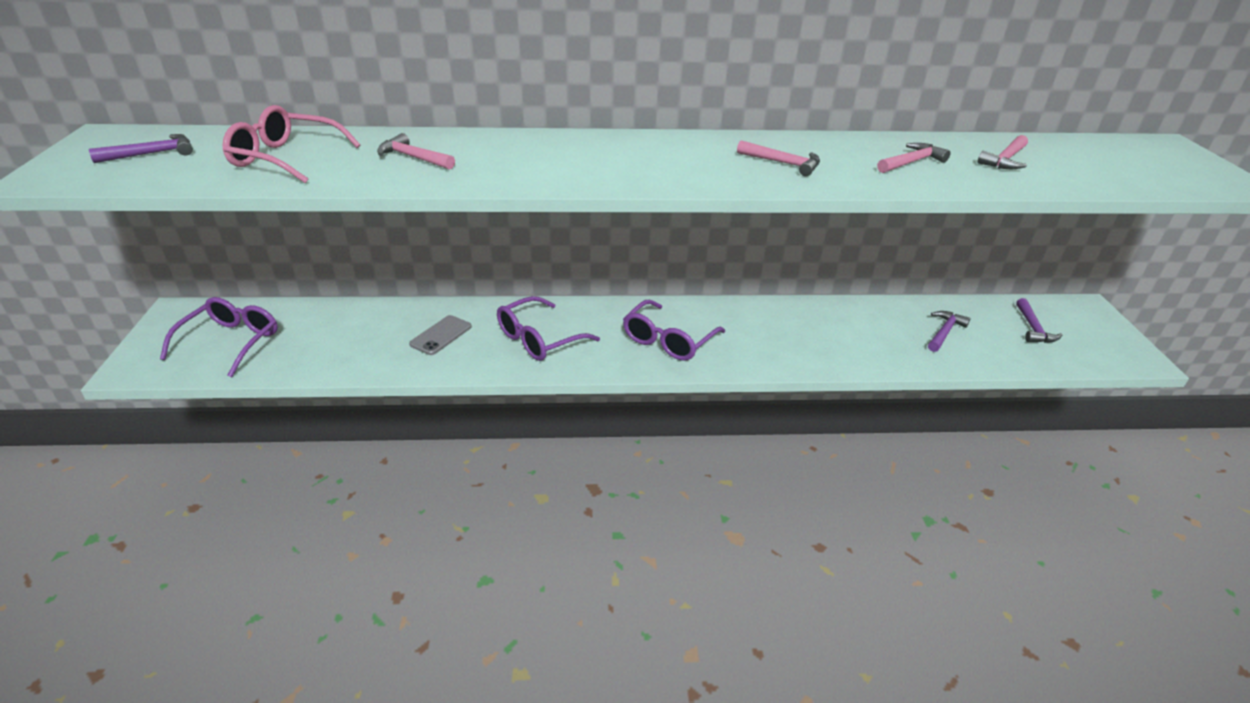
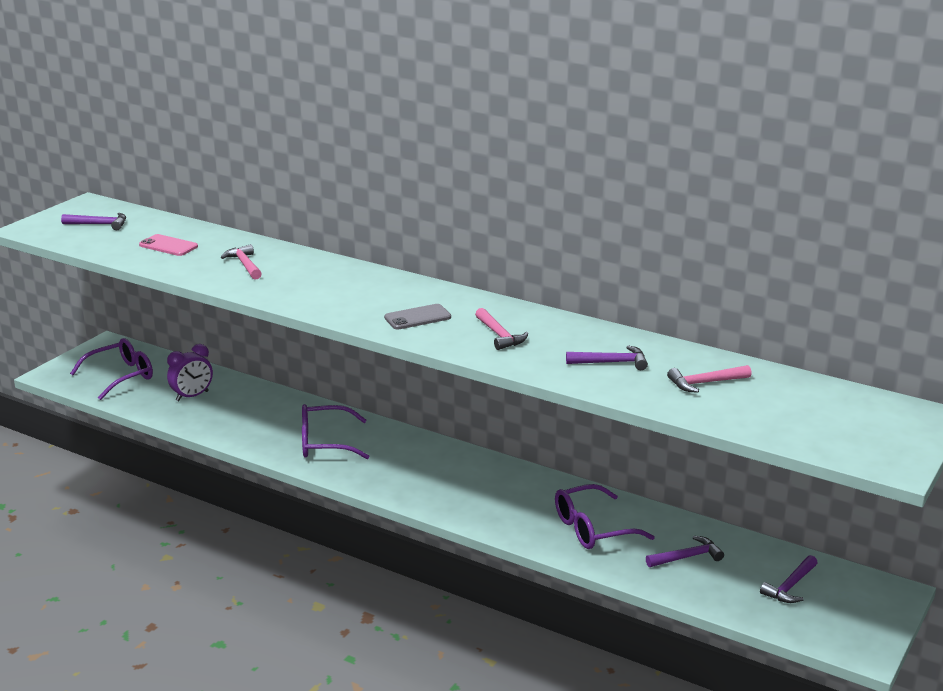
camera: 35 degrees right, 10 degrees down
(285, 158) = (168, 246): pink glasses -> pink phone
(343, 337) = (192, 396): none -> purple clock
(441, 335) = (258, 416): grey phone -> grey phone (417, 317)
(668, 341) = (423, 477): purple glasses -> purple glasses (592, 528)
(911, 162) = (611, 362): pink hammer -> purple hammer

